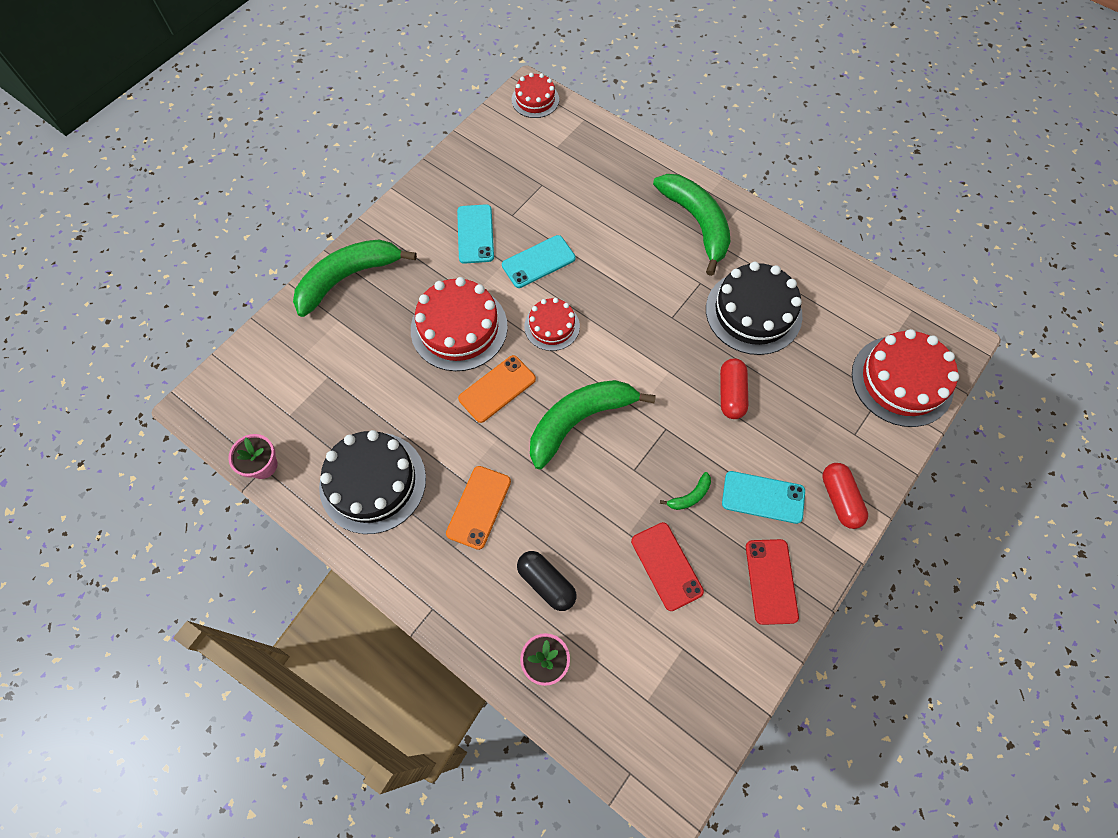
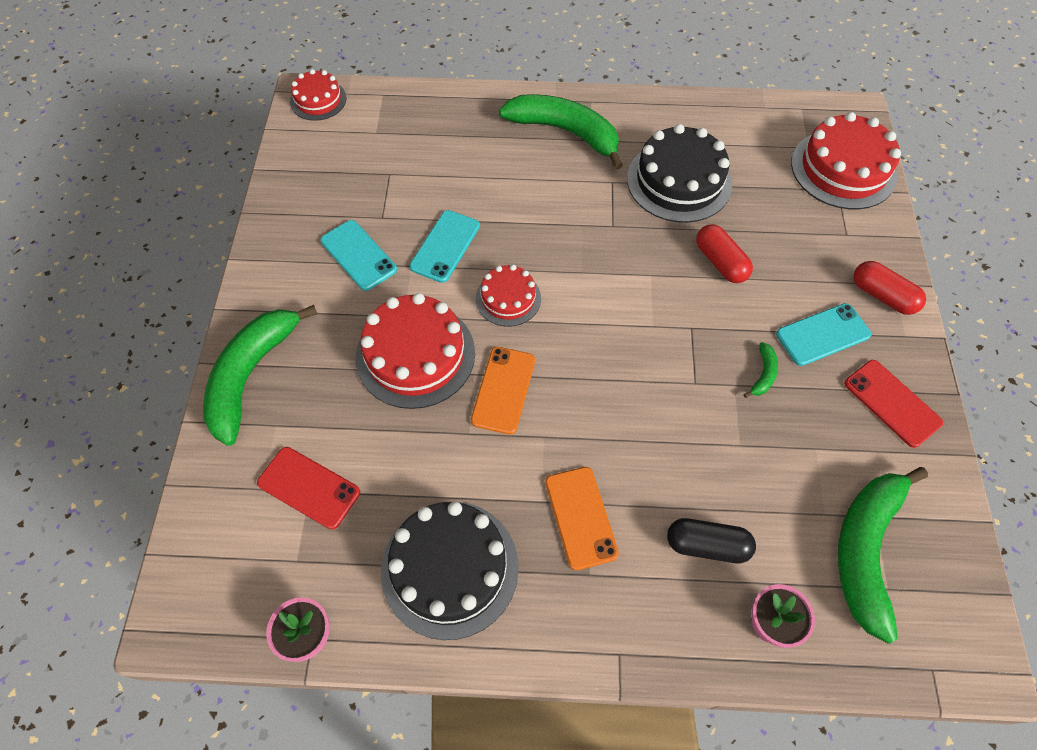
camera: 35 degrees left, 5 degrees down
(579, 421) = (608, 370): green banana -> green banana (865, 550)
(666, 566) = (797, 451): red phone -> red phone (309, 487)

